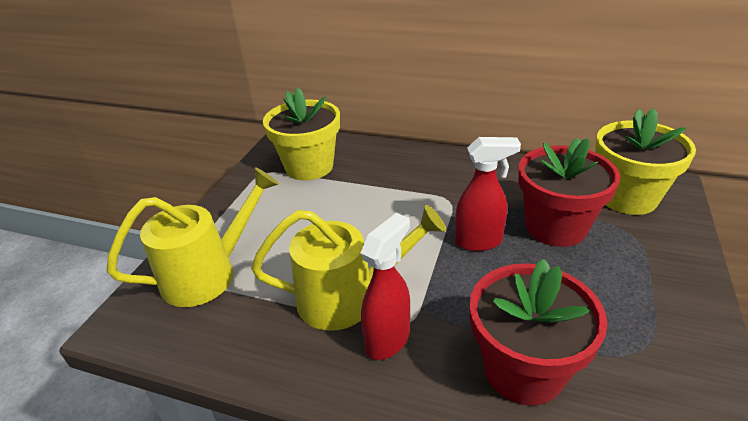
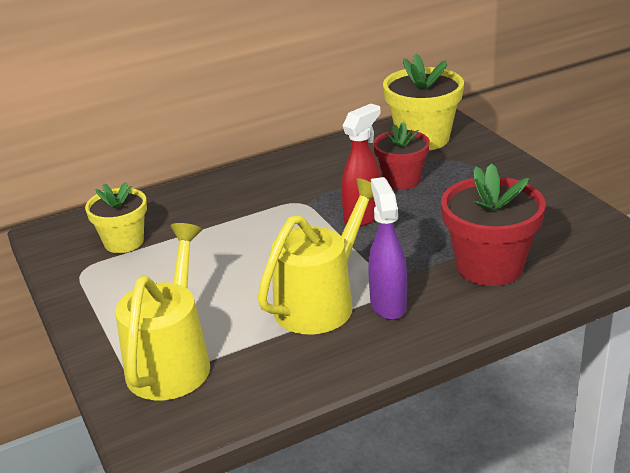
camera: 45 degrees left, 5 degrees down
(309, 166) = (124, 242): yellow flower pot -> yellow flower pot, size x0.66
(388, 339) = (388, 305): red spray bottle -> purple spray bottle
(555, 227) = (401, 180): red flower pot -> red flower pot, size x0.66

